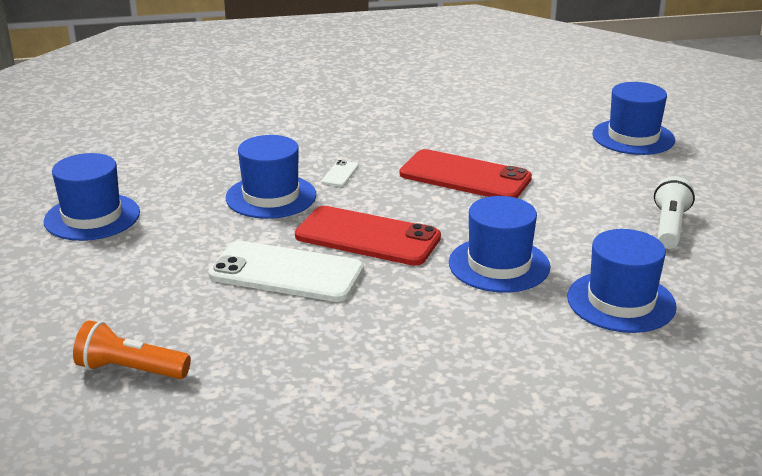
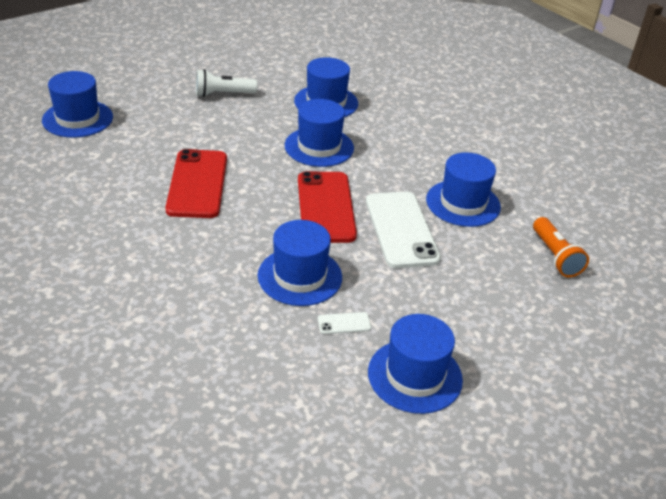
camera: 120 degrees left, 10 degrees up
(295, 337) = (463, 203): none -> blue hat
(340, 174) = (233, 250): white phone -> white phone (344, 323)

